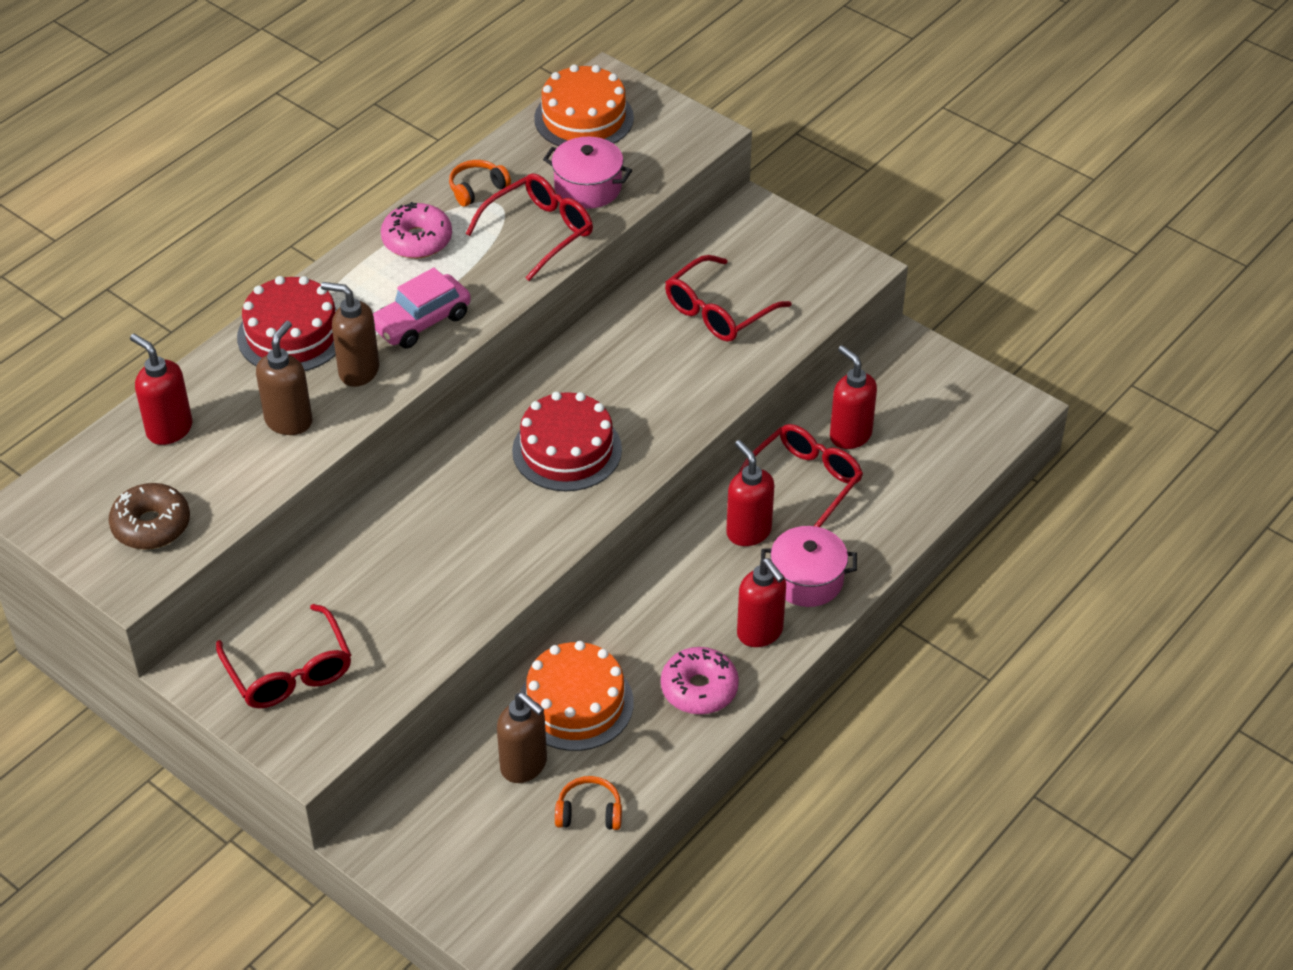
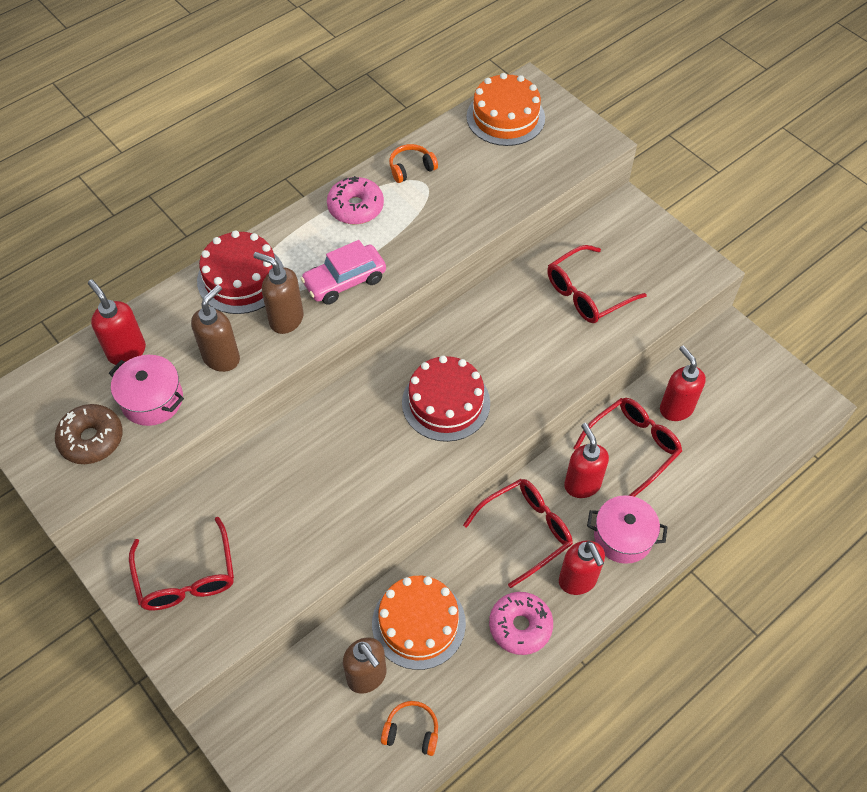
camera: 10 degrees right, 10 degrees up
(539, 232) = (453, 213): red glasses -> red glasses (526, 531)
(588, 187) = (498, 178): pink pot -> pink pot (152, 400)

